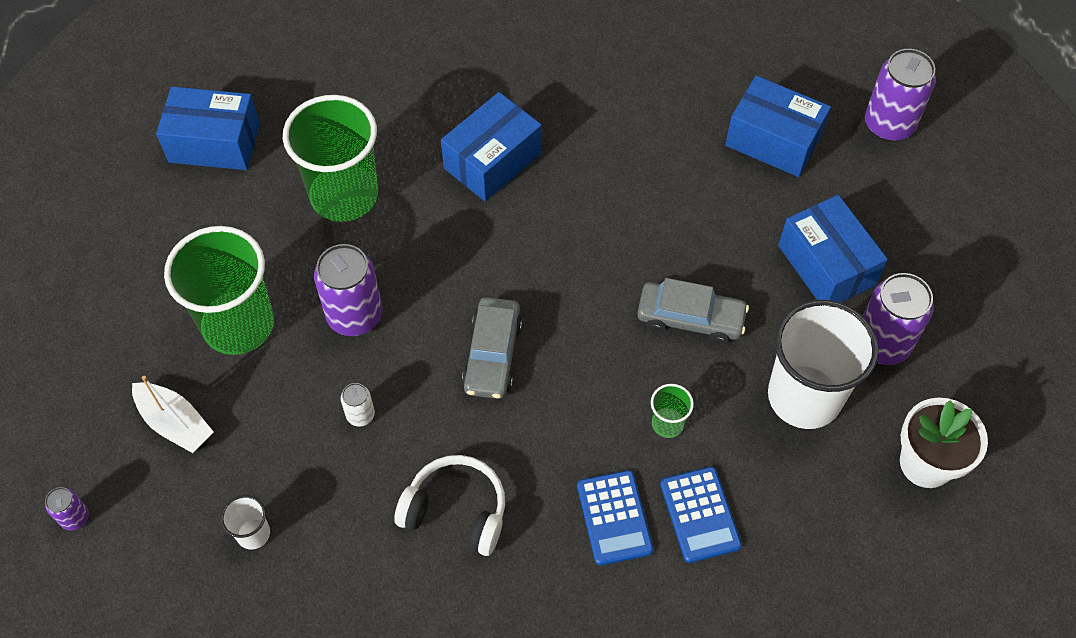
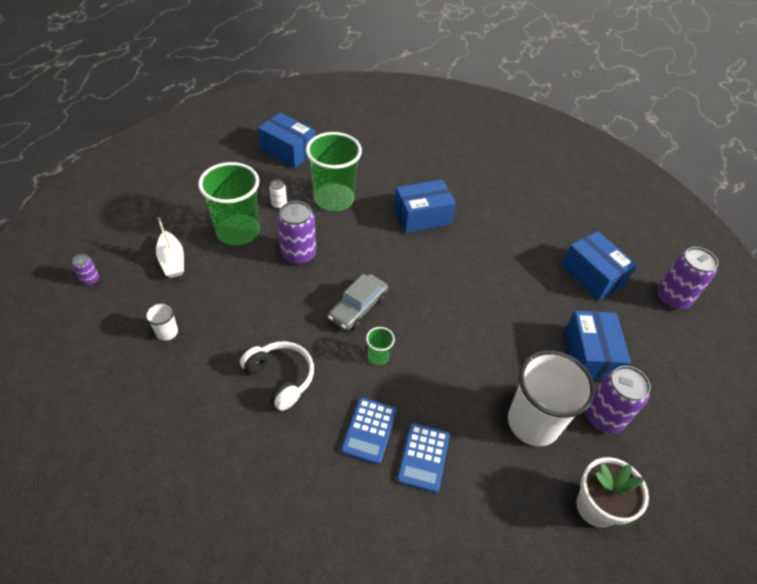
camera: 25 degrees right, 10 degrees down
(360, 415) = (266, 302): white can -> white can (279, 204)
(667, 423) = (436, 394): green cup -> green cup (378, 356)
(690, 318) = (486, 344): grey car -> none

